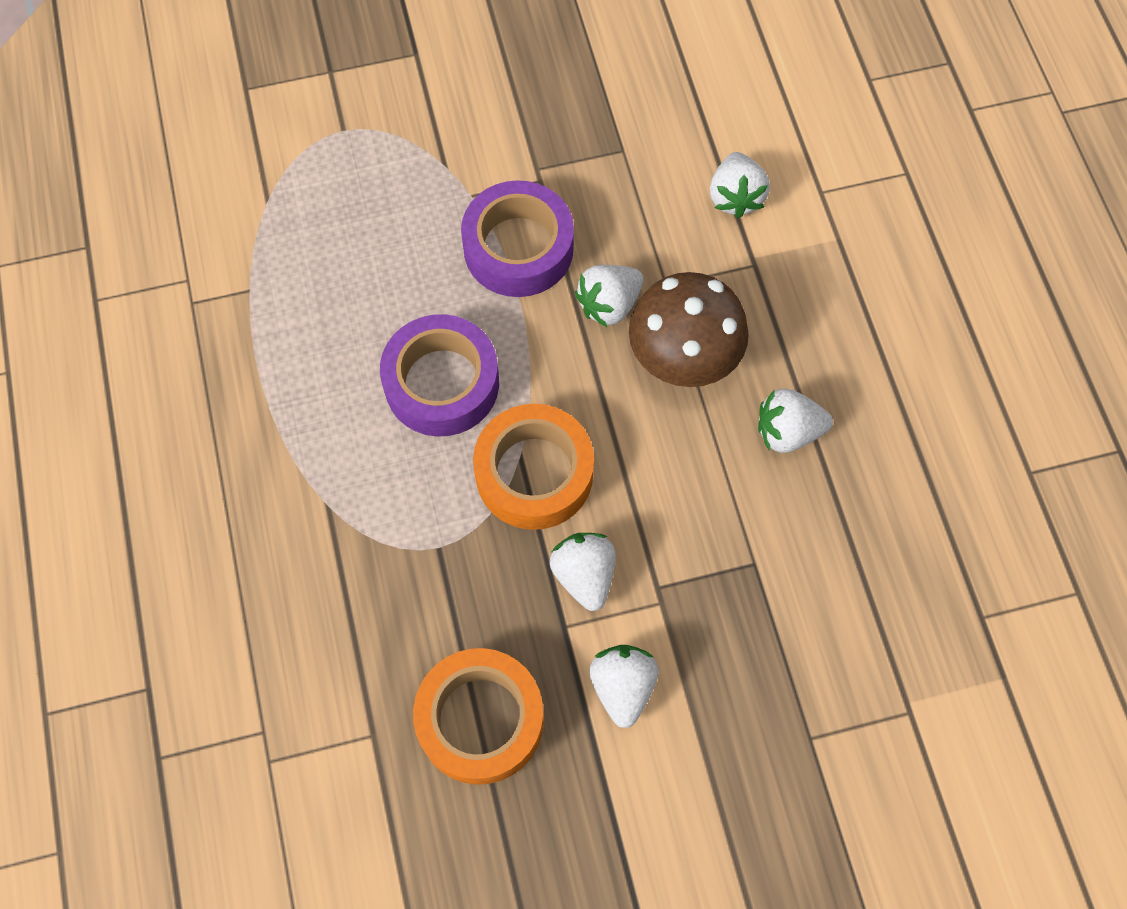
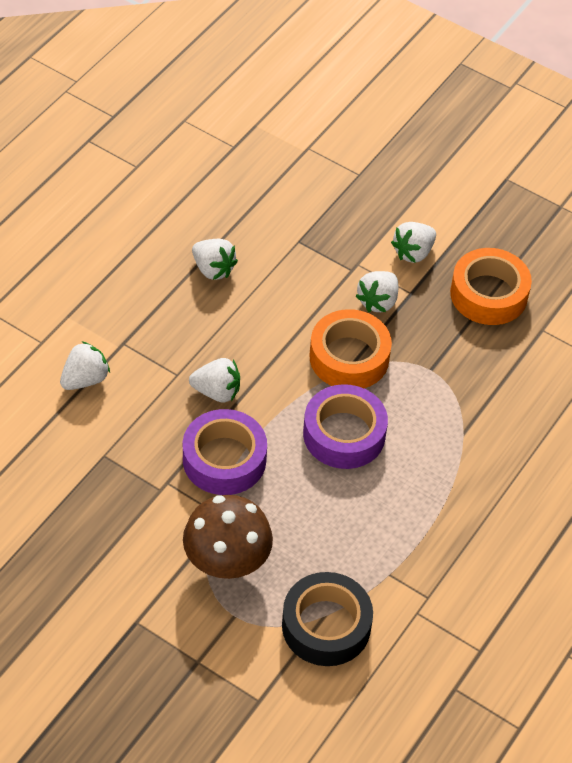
camera: 135 degrees left, 15 degrees down
(256, 193) = (326, 626): none -> black tape
(683, 358) = (215, 338): brown mushroom -> brown mushroom (227, 562)

